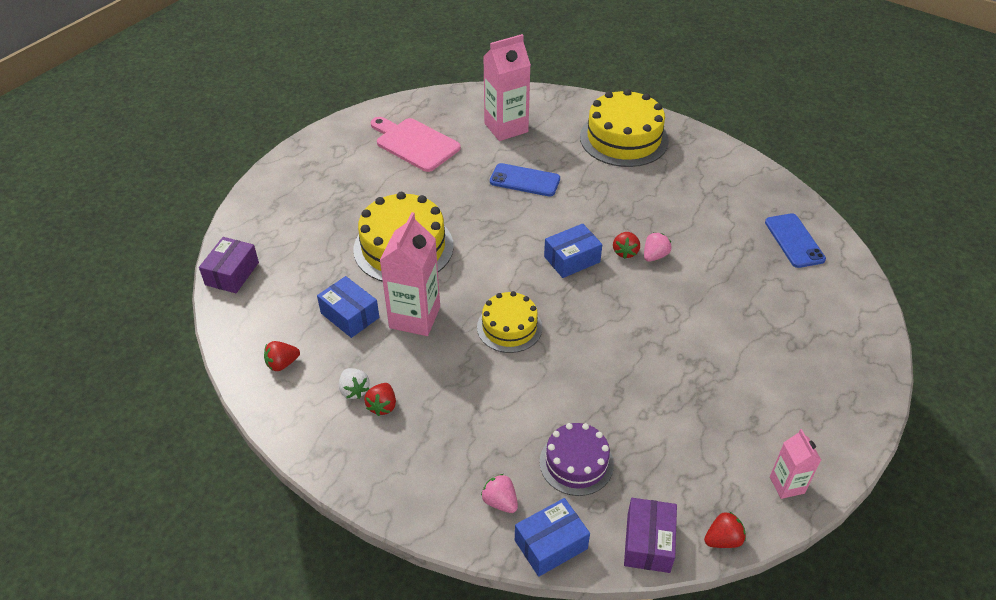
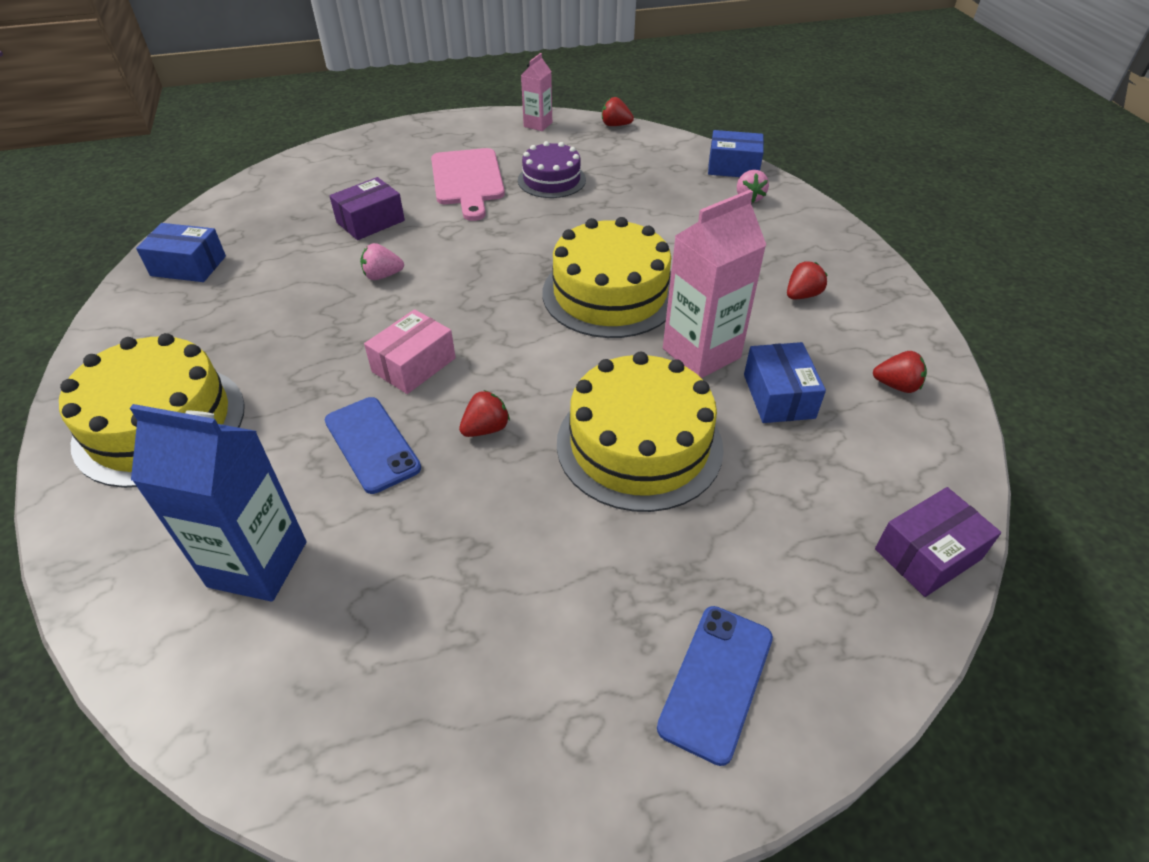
camera: 140 degrees left, 0 degrees up
(354, 390) = (823, 321): white strawberry -> none
(415, 143) = (432, 641): pink cutting board -> pink cutting board (467, 180)
(506, 128) = (258, 564): pink carton -> blue carton
(509, 327) = (610, 293): yellow cake -> yellow cake, size x1.66
(559, 220) = (414, 365): none -> pink box
(572, 259) = (464, 317): blue box -> blue box (188, 266)
(576, 463) = (665, 190): purple cake -> purple cake (551, 180)
(625, 252) = (402, 294): red strawberry -> red strawberry (486, 429)
(648, 542) = (665, 142): purple box -> purple box (370, 221)
(794, 241) = (248, 221): blue phone -> blue phone (716, 681)

